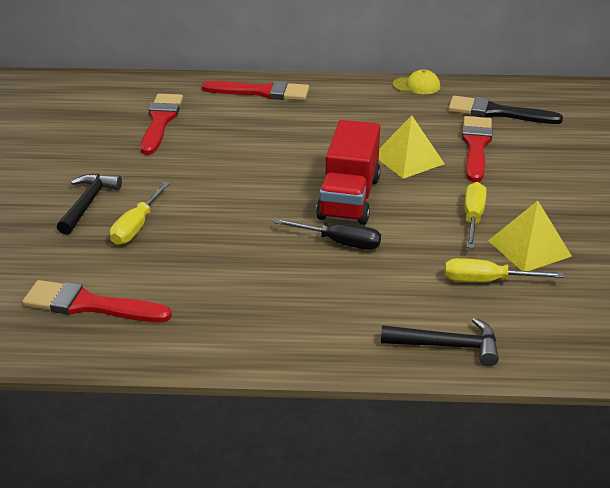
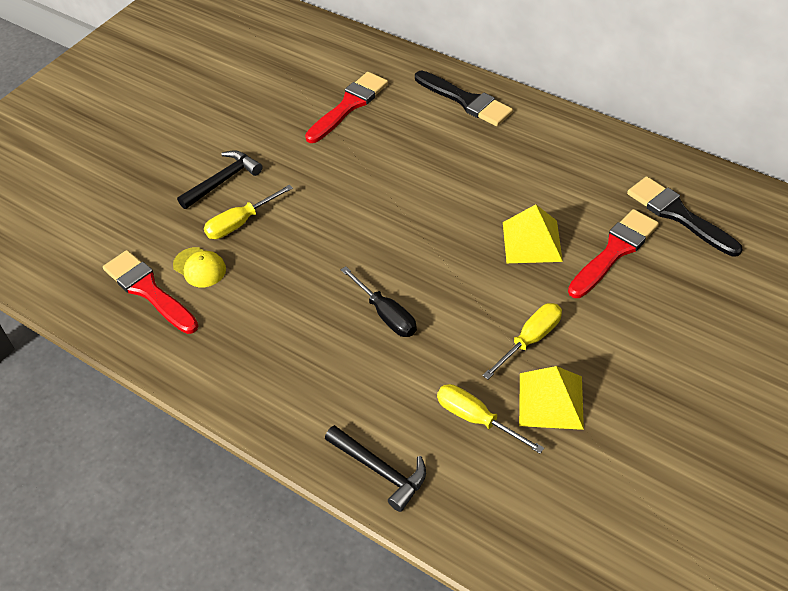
camera: 35 degrees right, 15 degrees up
(262, 92) = (466, 101): red brush -> black brush
(349, 198) = (437, 266): red truck -> none
(416, 86) = (625, 146): yellow cap -> yellow cap (199, 267)

